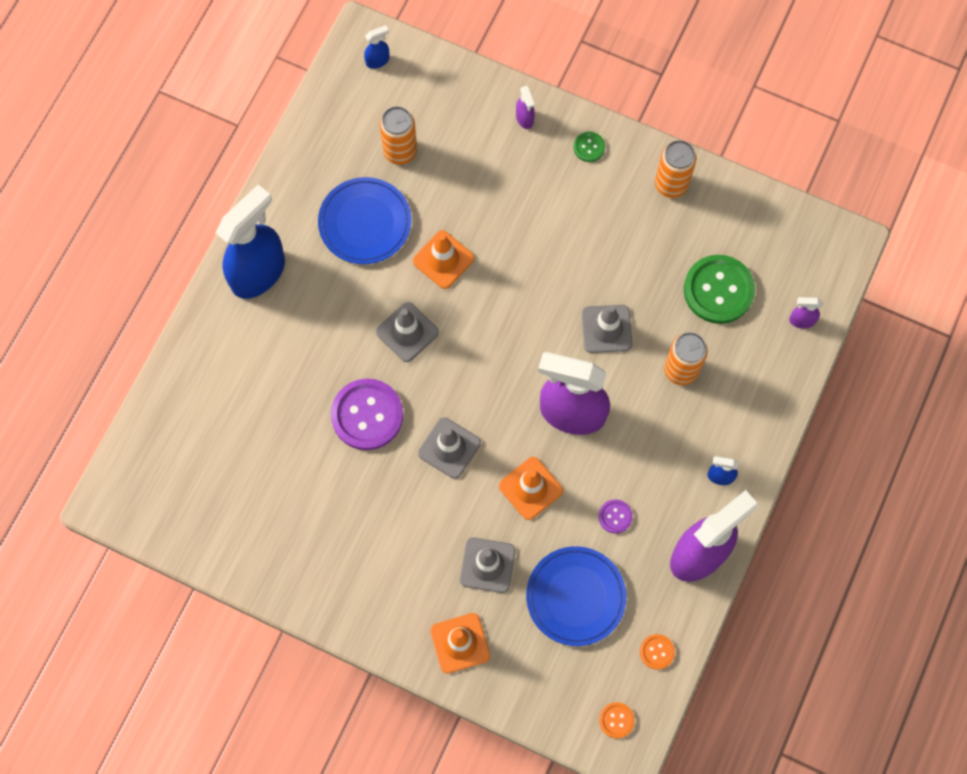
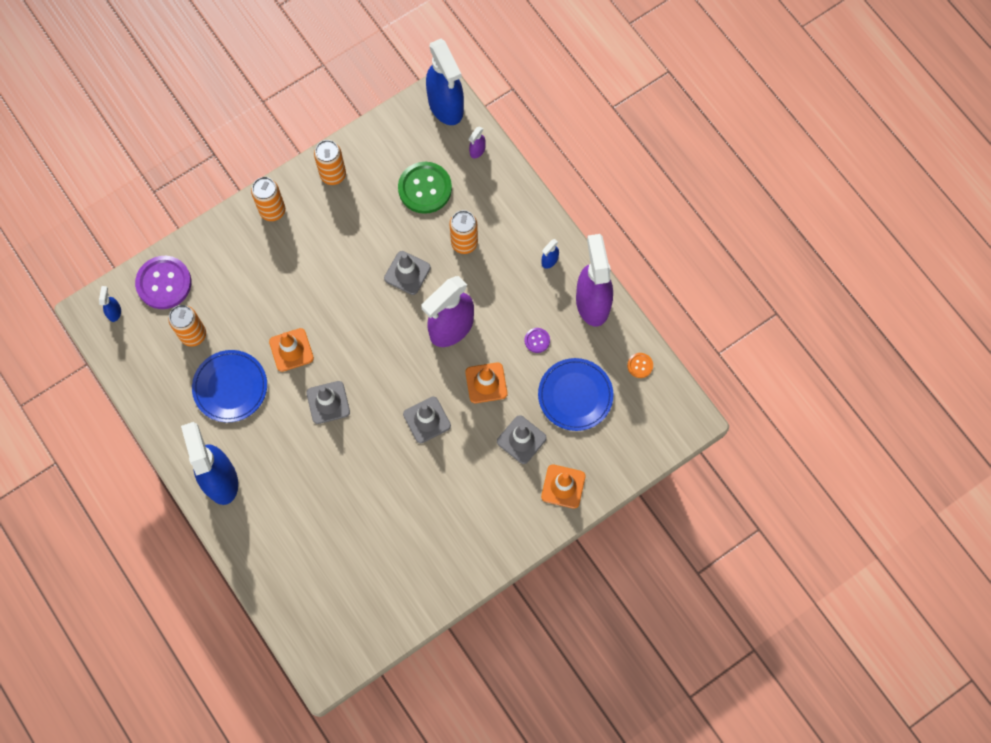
camera: 60 degrees left, 0 degrees up
(367, 415) = (370, 461): purple button -> purple button (164, 283)
(524, 118) = (224, 240): purple spray bottle -> none
(589, 147) = (272, 211): green button -> orange can
(616, 720) = (669, 416): orange button -> none
(833, 256) = (446, 106): none -> blue spray bottle

